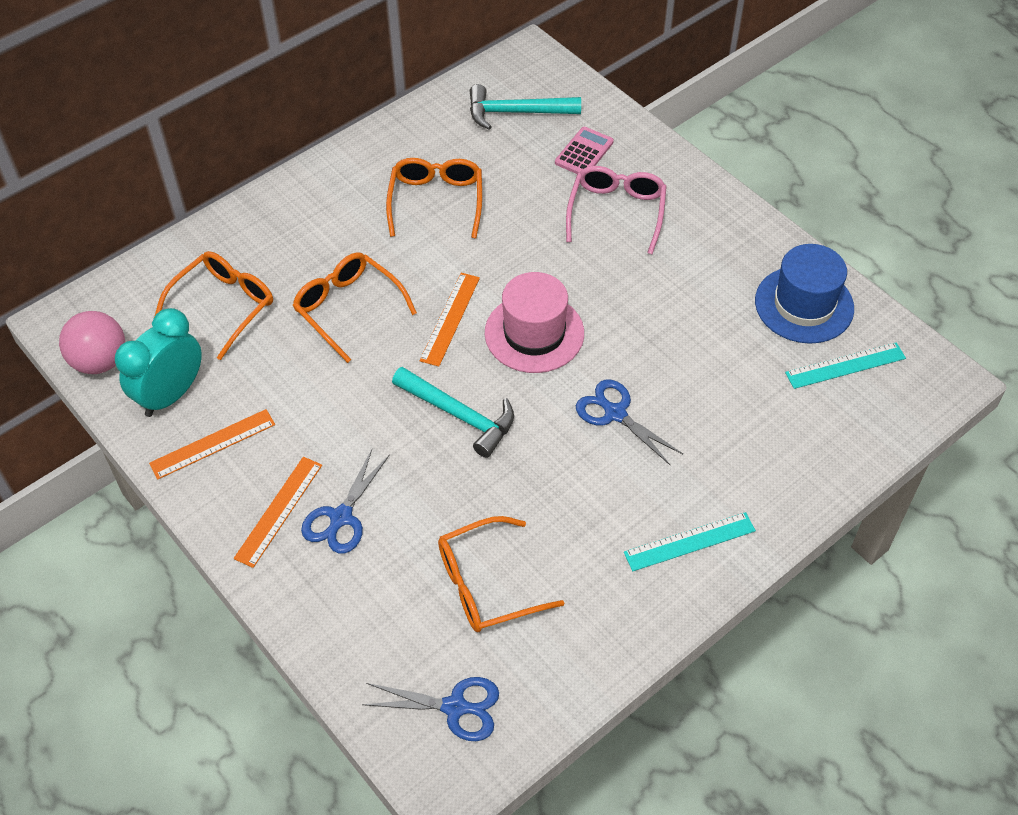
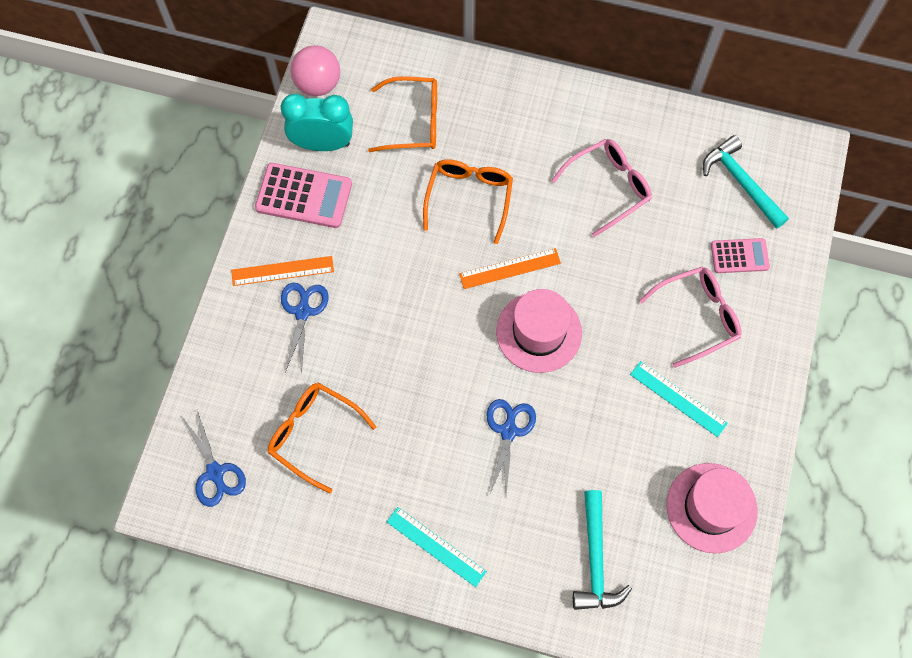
camera: 55 degrees right, 15 degrees up
(213, 444) = (304, 196): orange ruler -> pink calculator
(341, 518) = (302, 311): blue scissors -> blue scissors turned 105 degrees clockwise
(436, 201) = (608, 187): orange glasses -> pink glasses
(460, 415) = (433, 330): turquoise hammer -> turquoise hammer (595, 560)
(804, 305) = (711, 507): blue hat -> pink hat
(845, 365) = (674, 571): turquoise ruler -> turquoise ruler (678, 398)

